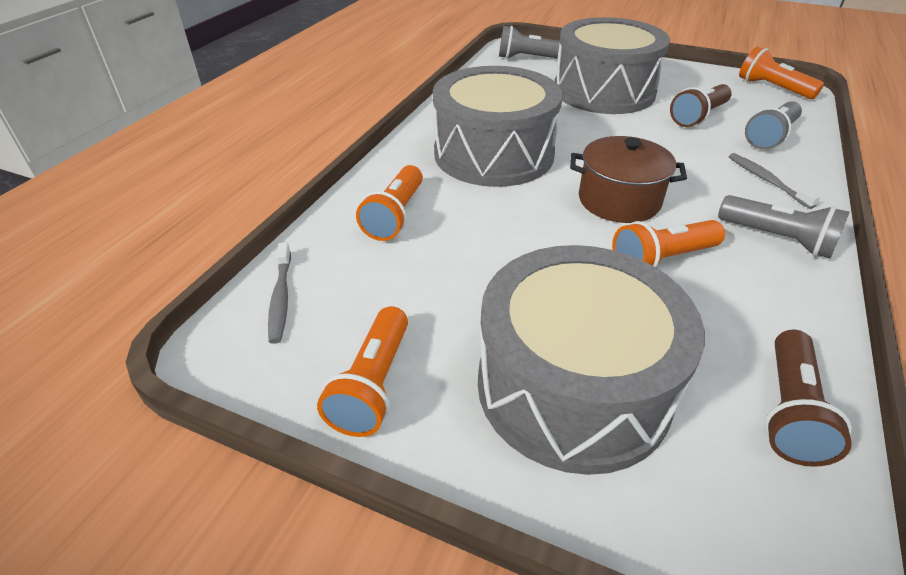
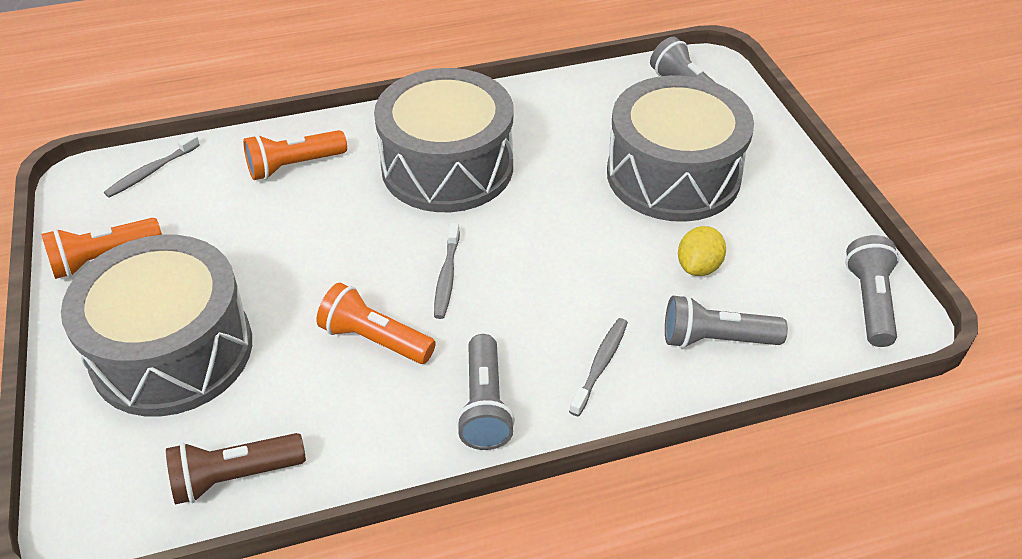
camera: 50 degrees right, 5 degrees up
(619, 200) = (447, 277): brown pot -> grey toothbrush
(698, 116) = (698, 266): brown flashlight -> yellow lemon
(772, 88) = (869, 302): orange flashlight -> grey flashlight

